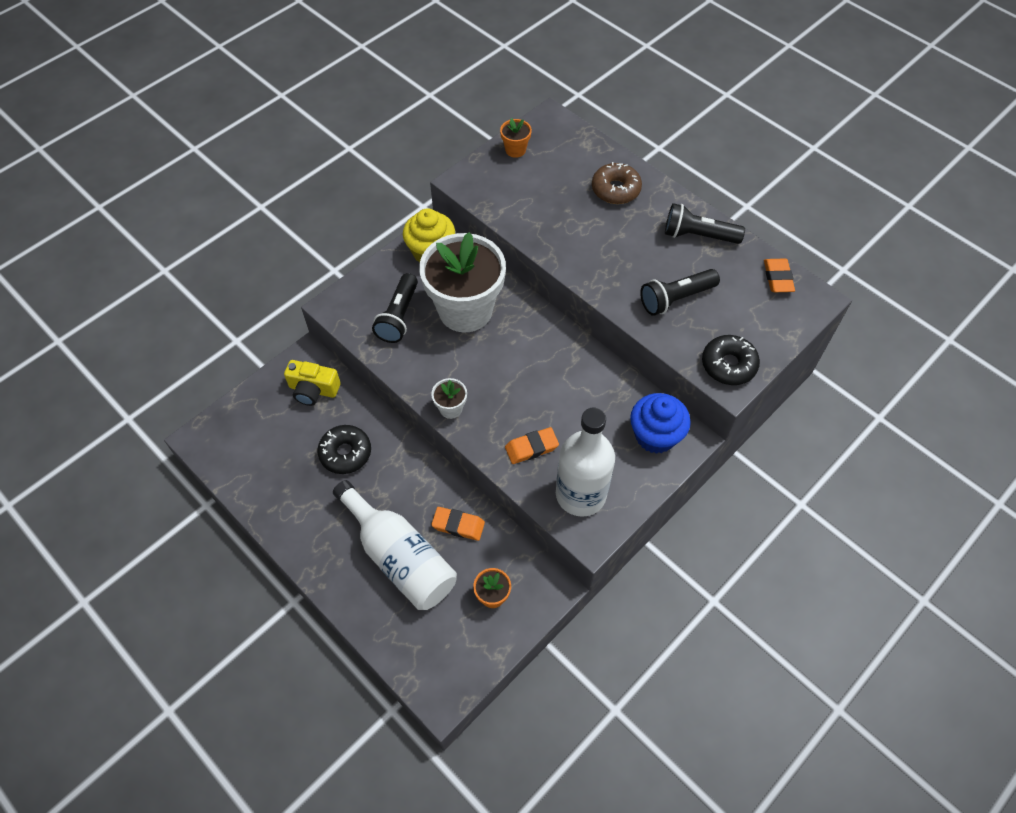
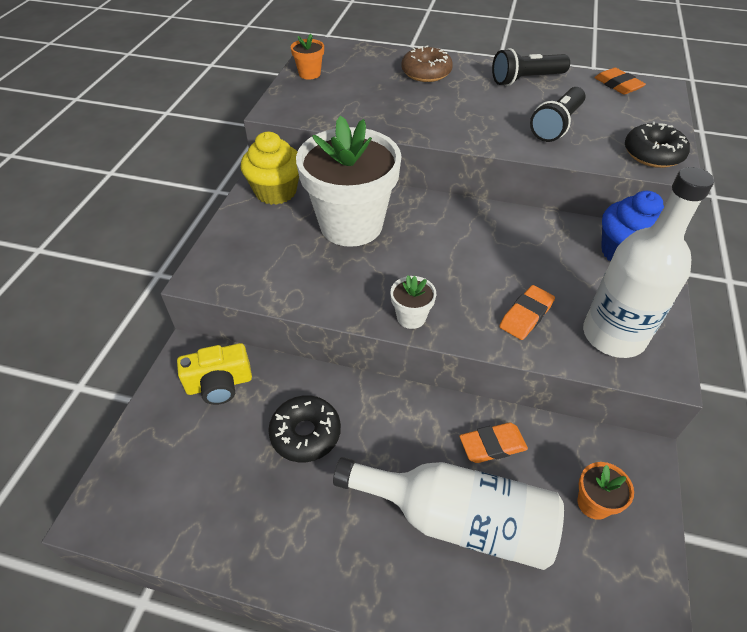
camera: 30 degrees left, 10 degrees down
(399, 316) = (284, 257): black flashlight -> none

